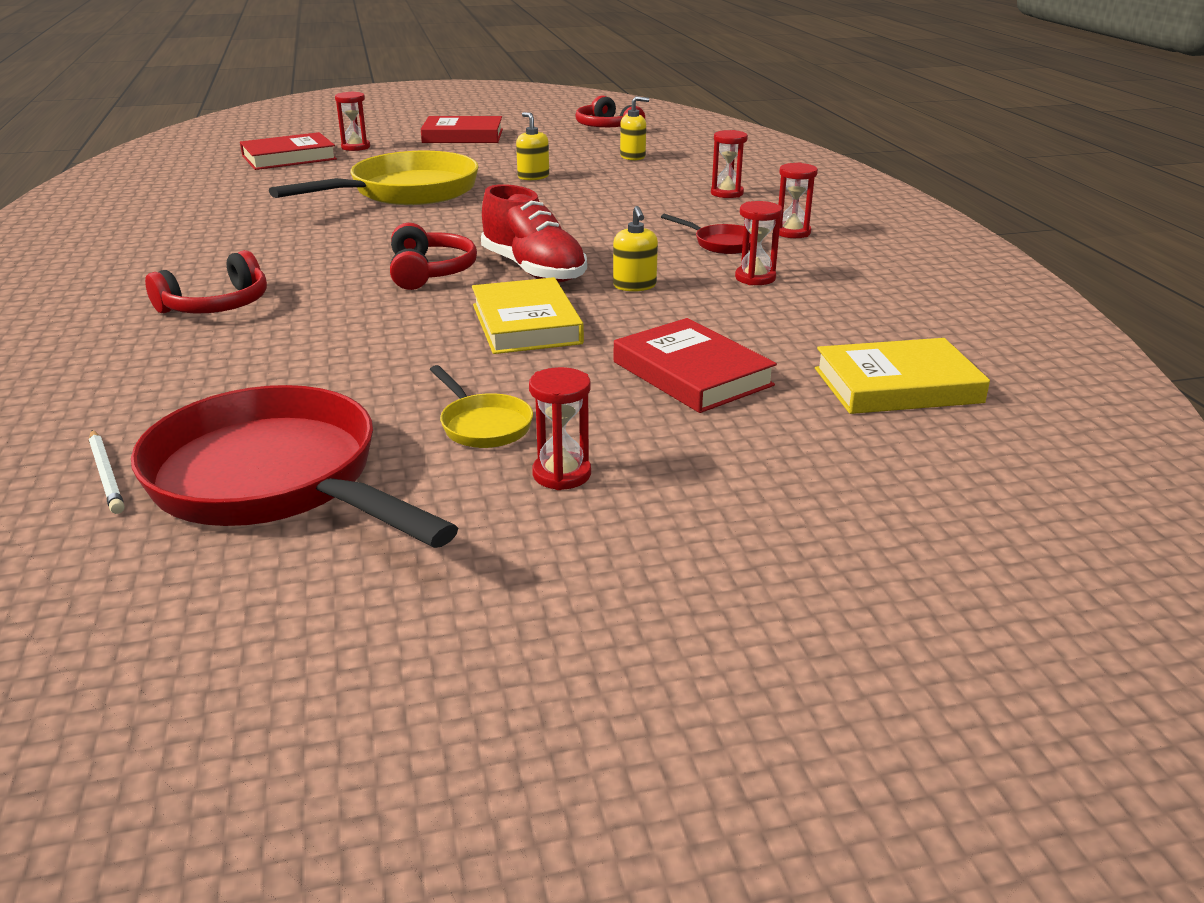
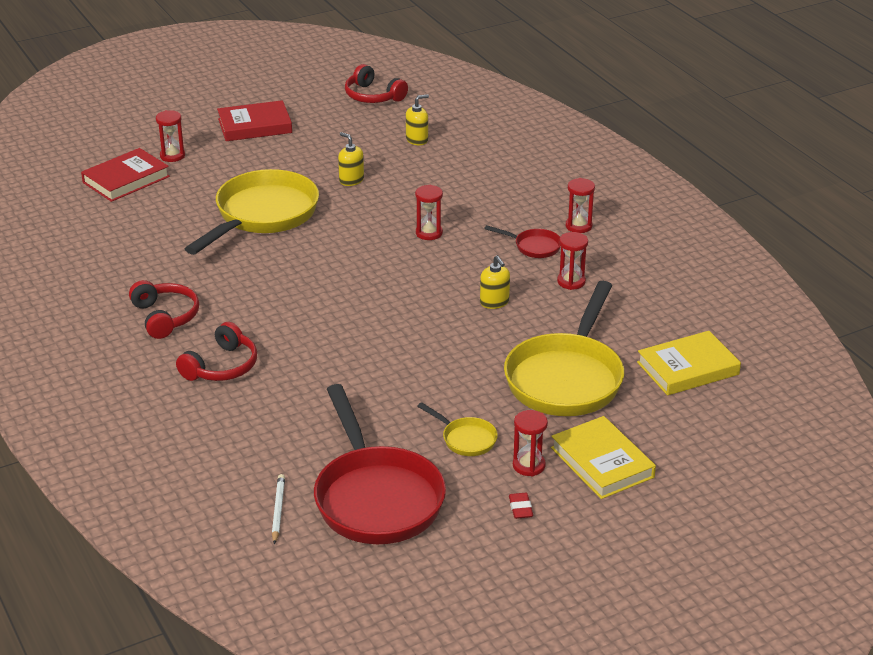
camera: 15 degrees left, 5 degrees up
(106, 474) = (278, 510): white pencil -> white pencil turned 135 degrees counterclockwise
(275, 481) = (376, 498): red pan -> red pan turned 135 degrees counterclockwise
(429, 272) = (345, 309): red headphones -> red headphones (165, 317)
(505, 535) = (520, 508): none -> red eraser
(526, 324) = (442, 351): yellow book -> yellow book (602, 462)
(533, 270) = (417, 296): red shoe -> none
(692, 373) = (566, 378): red book -> yellow pan
(727, 193) = (513, 182): red hourglass -> red hourglass (429, 233)

